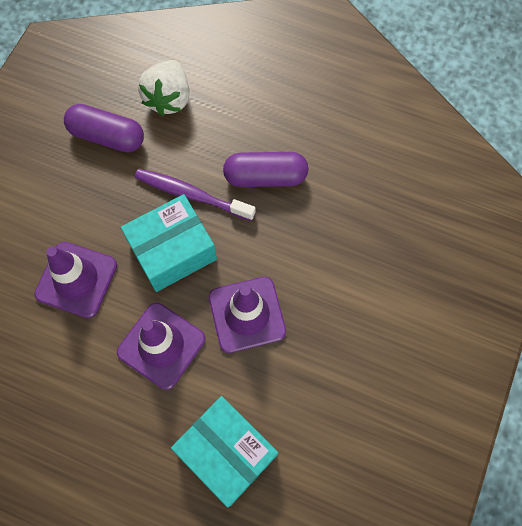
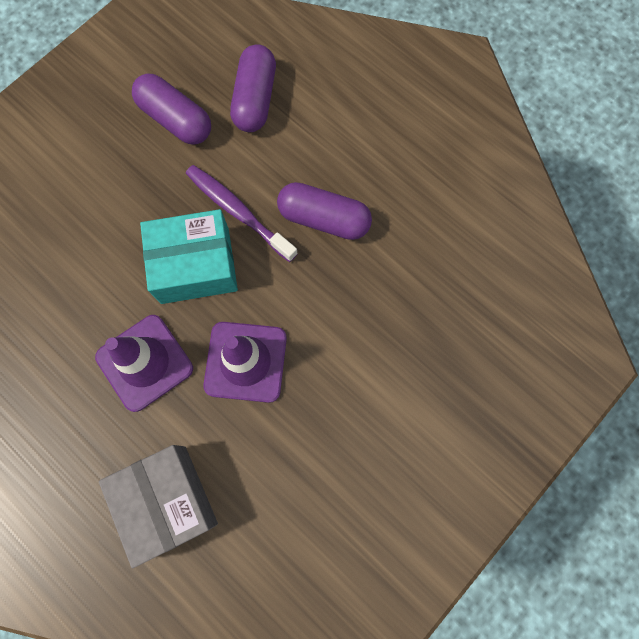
camera: 20 degrees right, 5 degrees up
(76, 279) = (86, 262): purple traffic cone -> none
(168, 98) = (255, 99): white strawberry -> purple capsule
(226, 452) = (167, 501): turquoise box -> grey box

